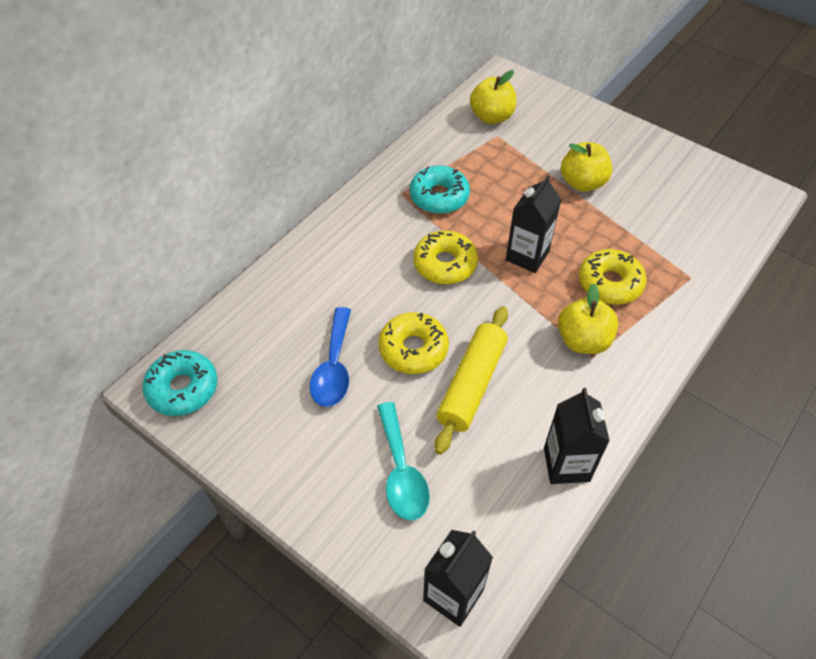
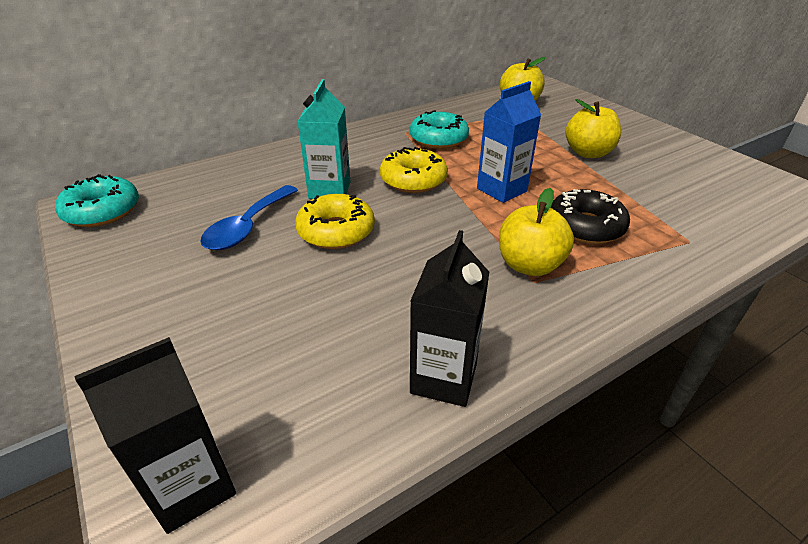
camera: 20 degrees right, 15 degrees down
(377, 299) = (329, 190): none -> turquoise carton
(401, 472) = (240, 329): turquoise spoon -> none
(471, 384) = (376, 272): yellow rolling pin -> none
(527, 256) = (502, 190): black carton -> blue carton
(610, 283) = (585, 226): yellow donut -> black donut

